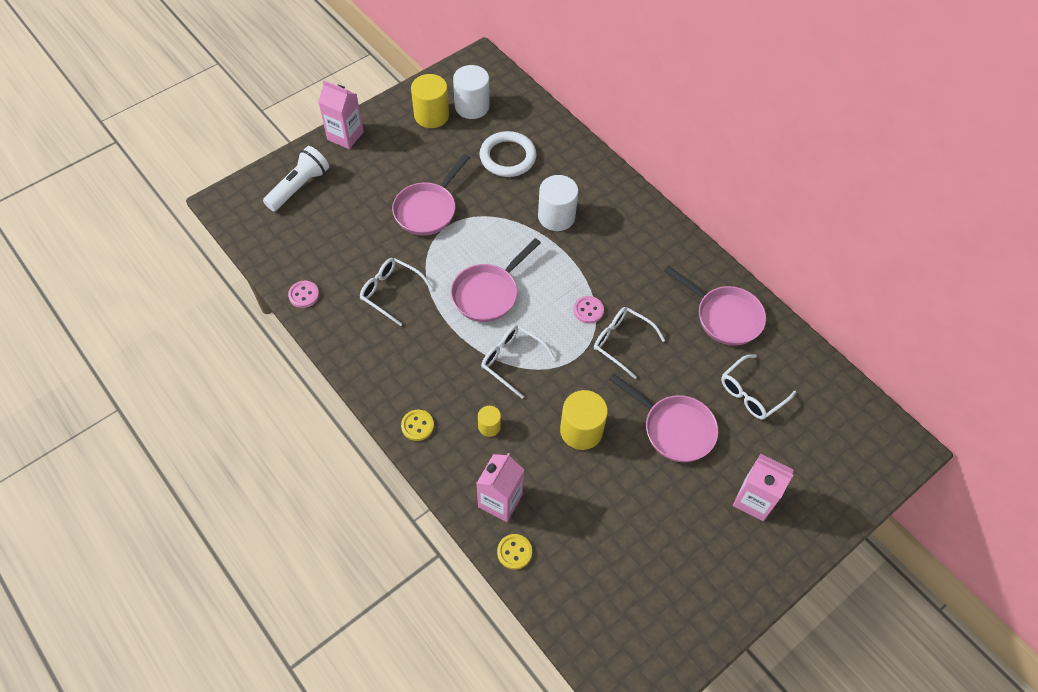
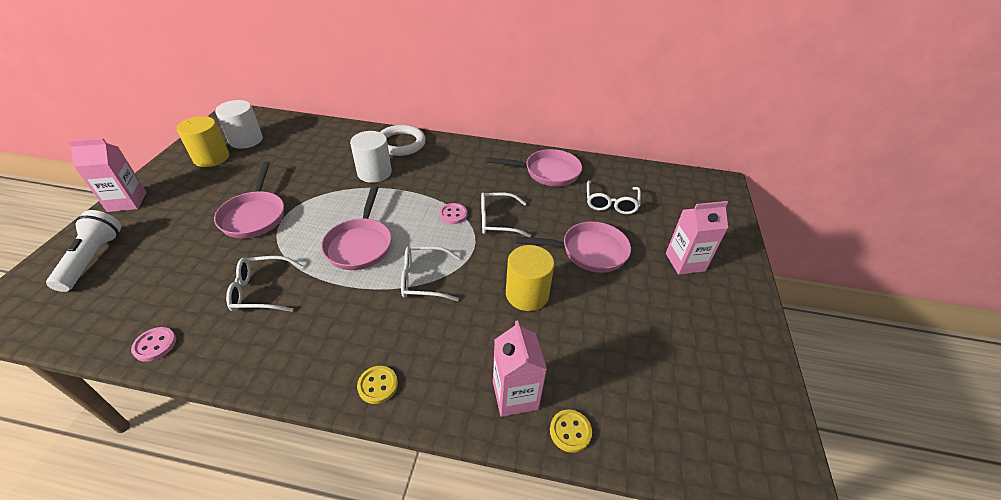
camera: 40 degrees left, 15 degrees down
(489, 426) = (448, 340): yellow cylinder -> none
(507, 157) = (302, 156): white ring -> white ring (401, 143)

